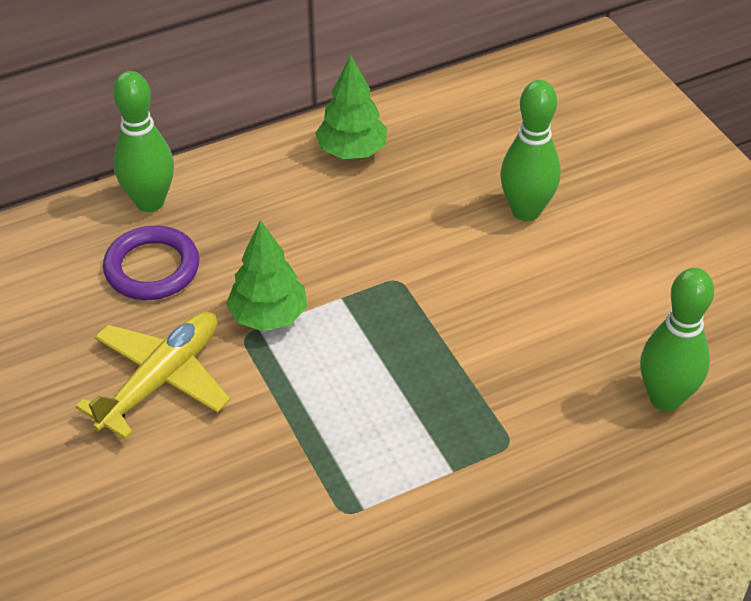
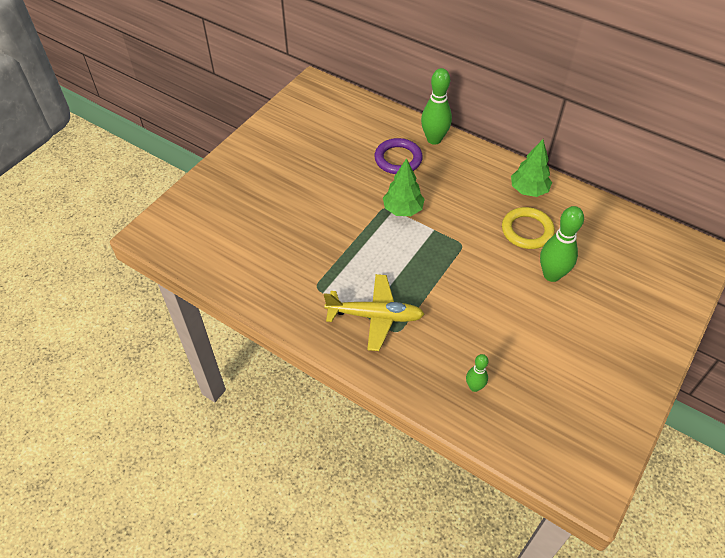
camera: 60 degrees right, 5 degrees up
(161, 380) = (341, 192): yellow plane -> yellow plane (375, 316)
(427, 194) = (527, 230): none -> yellow ring
(665, 398) = (474, 387): green bowling pin -> green bowling pin, size x0.55

